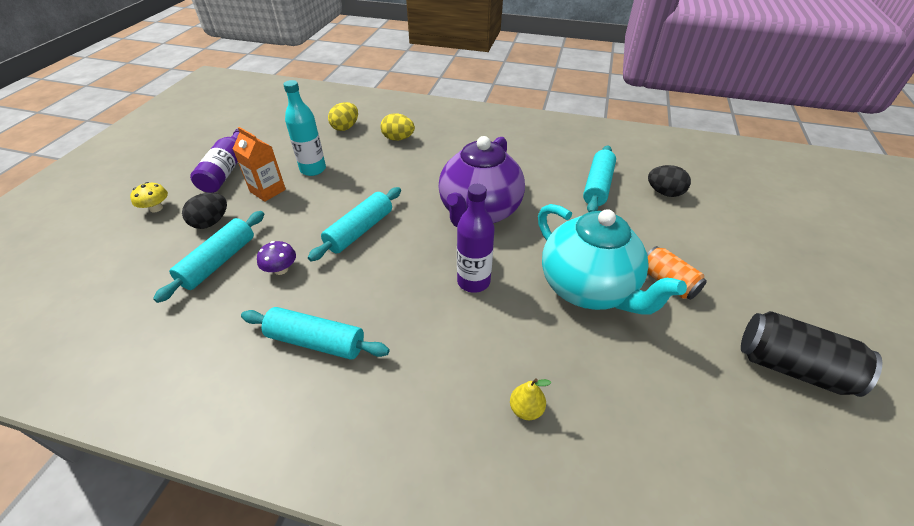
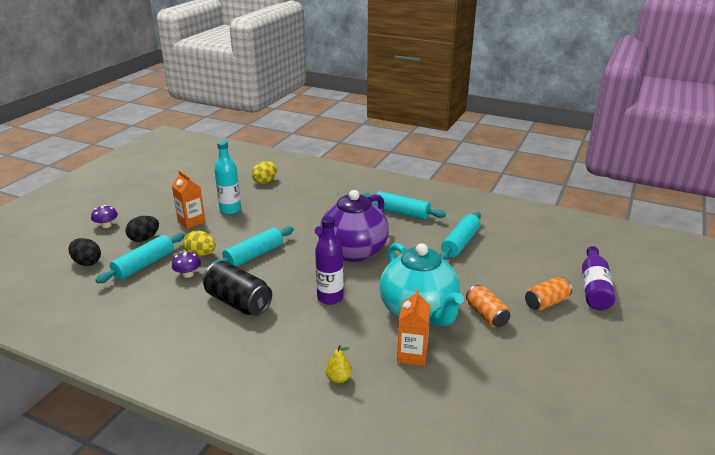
camera: 10 degrees right, 15 degrees down
(156, 208) = (106, 225): yellow mushroom -> purple mushroom
(226, 170) = (163, 204): purple bottle -> purple bottle (594, 287)
(316, 341) = (201, 321): turquoise rolling pin -> turquoise rolling pin (401, 213)
(398, 138) = (305, 193): yellow egg -> yellow egg (201, 254)
(604, 356) = (412, 355): none -> orange carton
(664, 193) = (516, 253): black egg -> black egg (87, 262)
(726, 255) = (546, 303): none -> orange can
(791, 367) = (558, 380): black can -> black can (238, 302)

